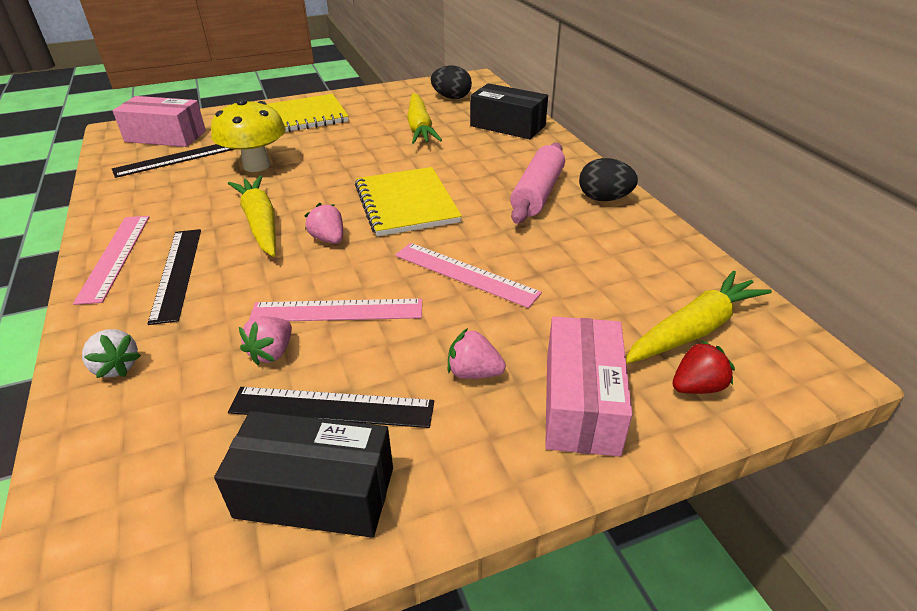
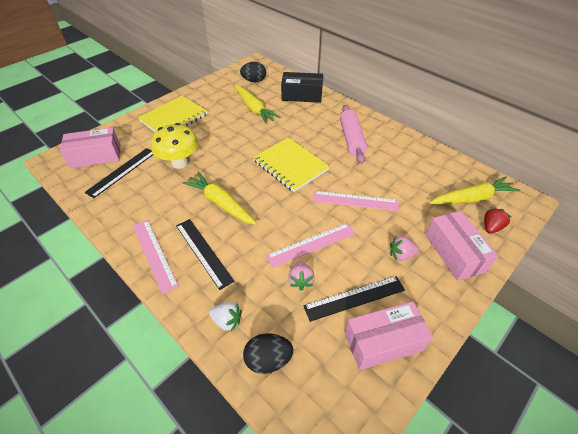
camera: 25 degrees left, 10 degrees up
(315, 492) = (383, 342): black box -> pink box
(328, 239) = (269, 202): pink strawberry -> none
(604, 199) = (385, 133): black egg -> black egg (268, 359)
(694, 330) = (471, 198): yellow carrot -> yellow carrot turned 45 degrees clockwise

